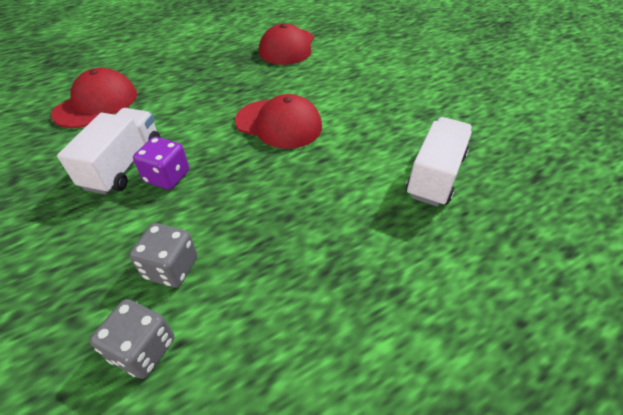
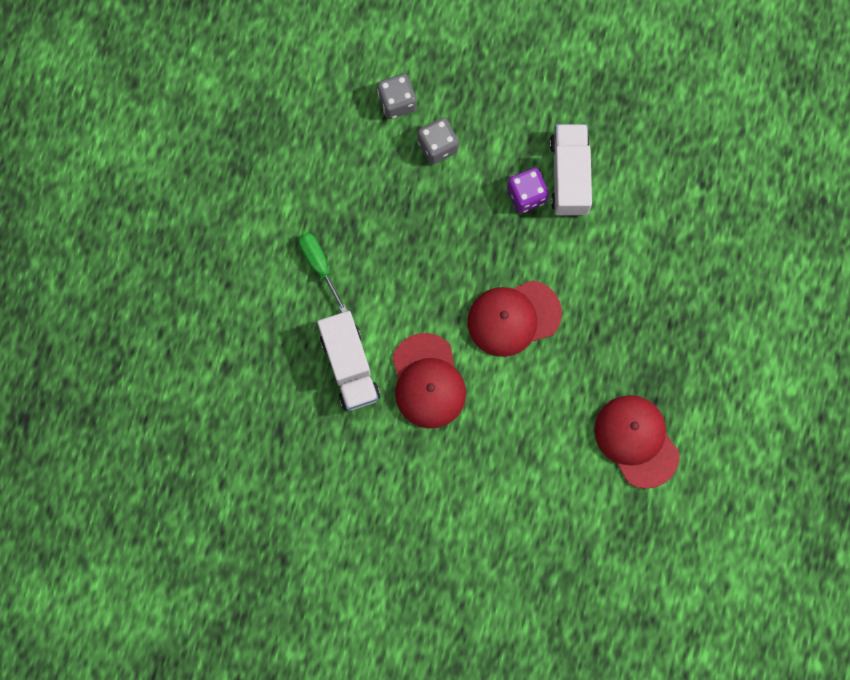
camera: 135 degrees right, 30 degrees up
(96, 103) = (686, 203): red cap -> red cap (428, 381)
(124, 165) = (569, 176): white truck -> white truck turned 150 degrees counterclockwise
(396, 261) = (319, 265): none -> green screwdriver

